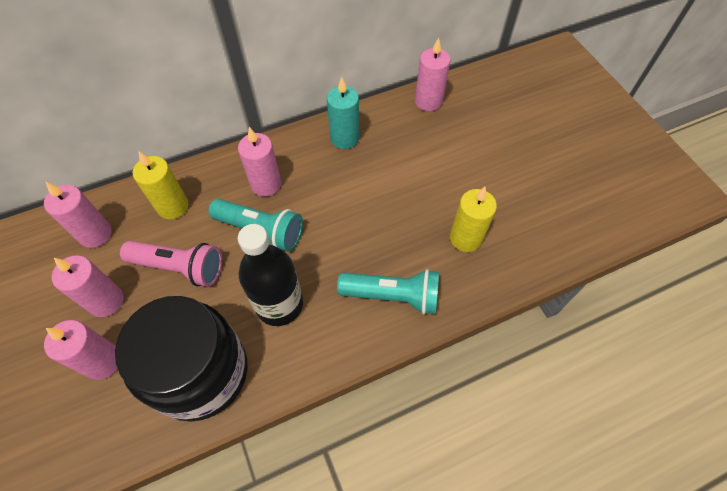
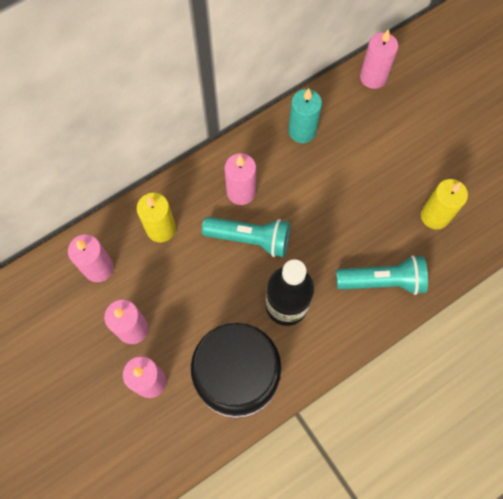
camera: 10 degrees left, 10 degrees up
(179, 267) = (187, 287): pink flashlight -> none

